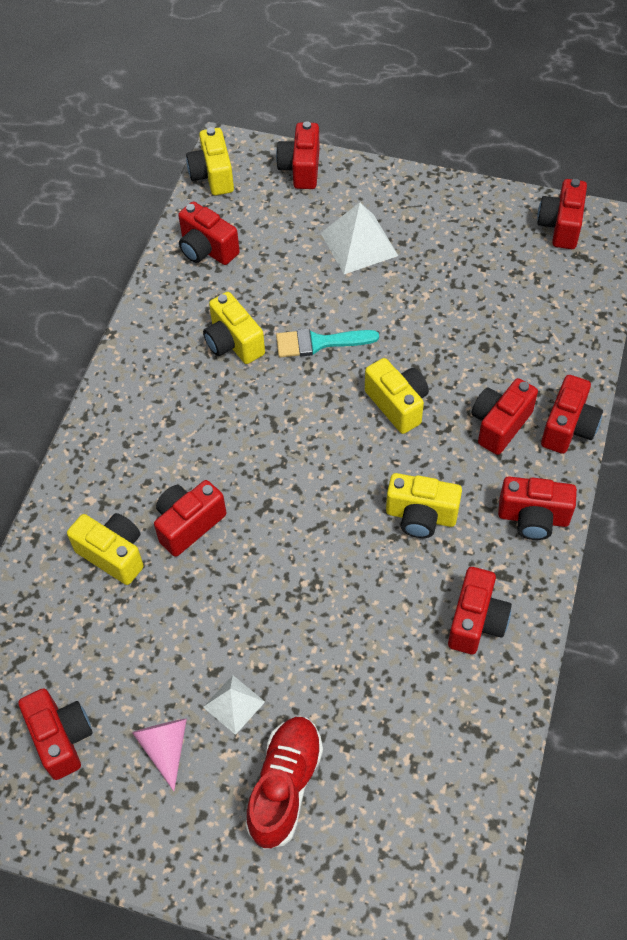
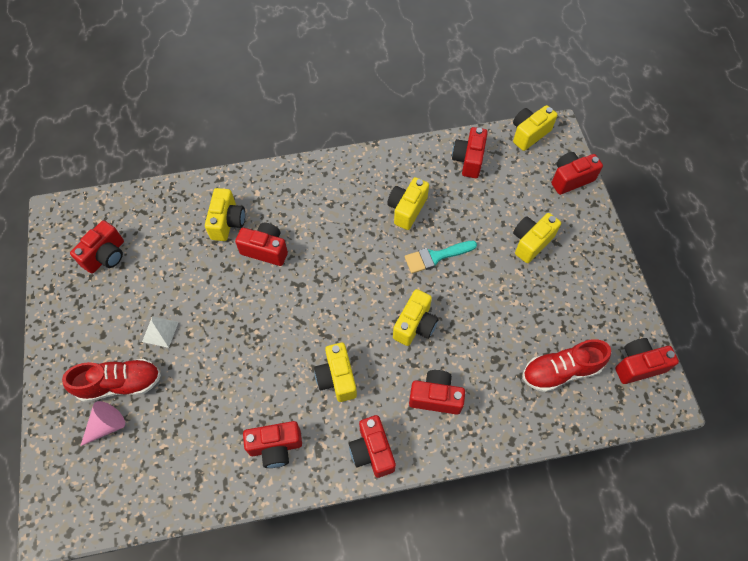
camera: 60 degrees right, 5 degrees up
(165, 747) = (120, 309): pink cone -> pink cone (106, 425)
(319, 343) = (436, 256): turquoise brush -> turquoise brush turned 75 degrees counterclockwise
(359, 244) = (531, 242): white pyramid -> yellow camera
(531, 294) = (560, 371): none -> red shoe
(568, 427) = (459, 445): red camera -> none

